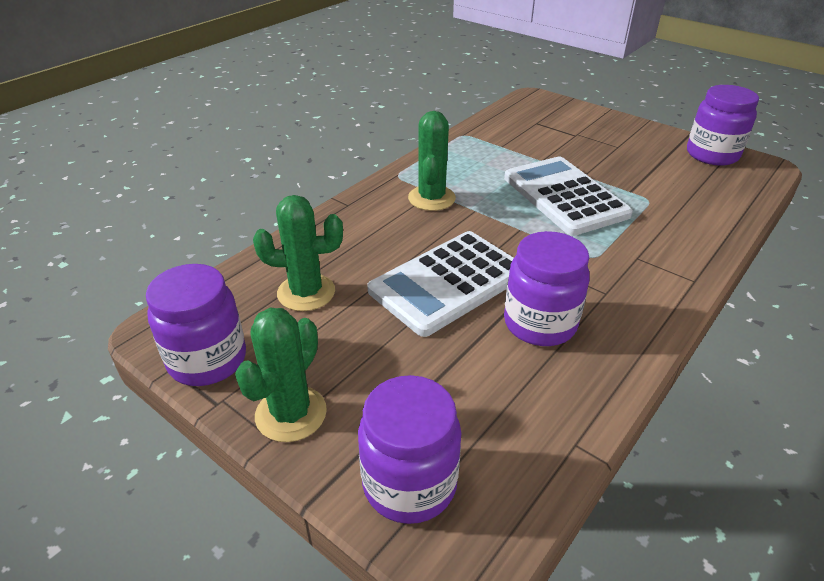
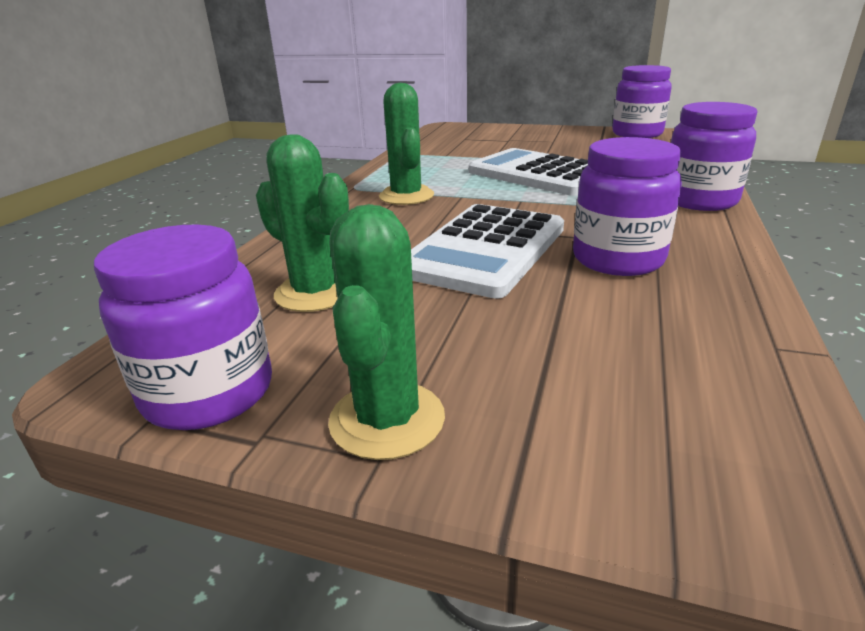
camera: 20 degrees left, 10 degrees down
(306, 292) = (315, 293): green cactus -> green cactus turned 60 degrees clockwise
(409, 484) = (631, 450): purple jar -> purple jar (699, 201)

